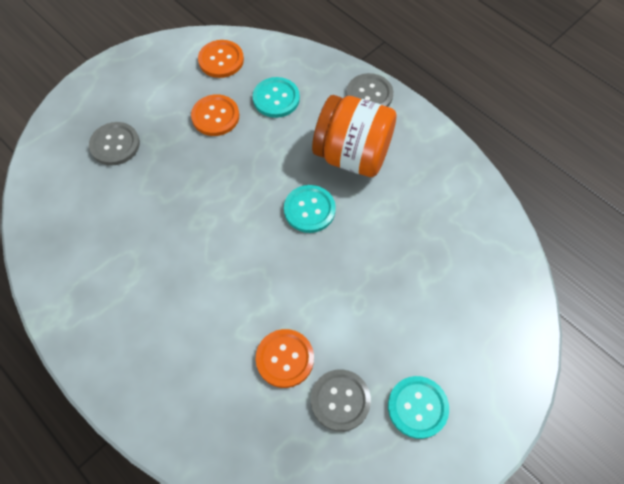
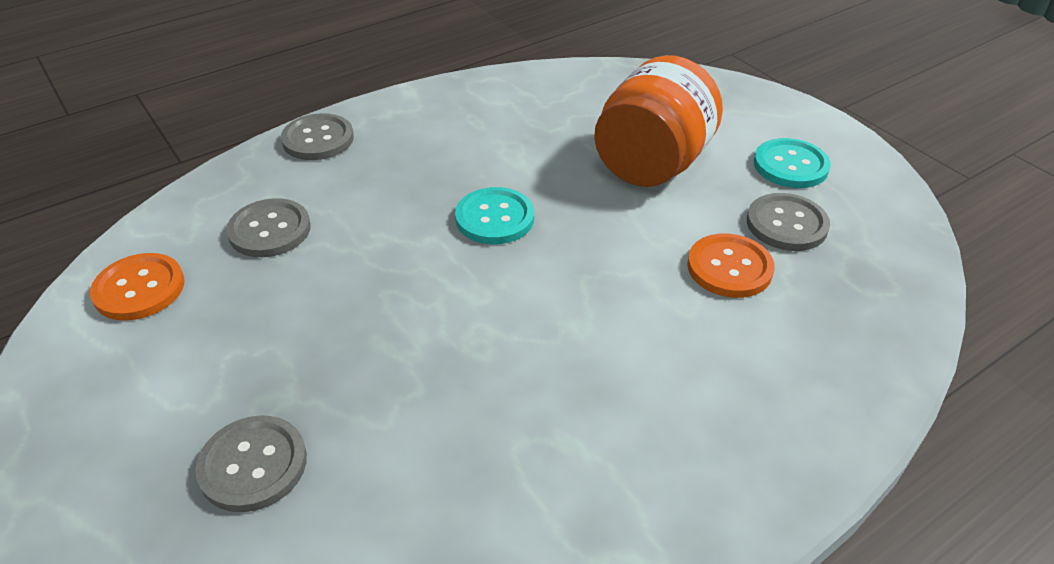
camera: 80 degrees left, 20 degrees down
(215, 116) = (265, 306): orange button -> none
(276, 98) = (270, 230): turquoise button -> grey button
(352, 155) = (416, 167): orange jar -> orange jar (652, 165)

